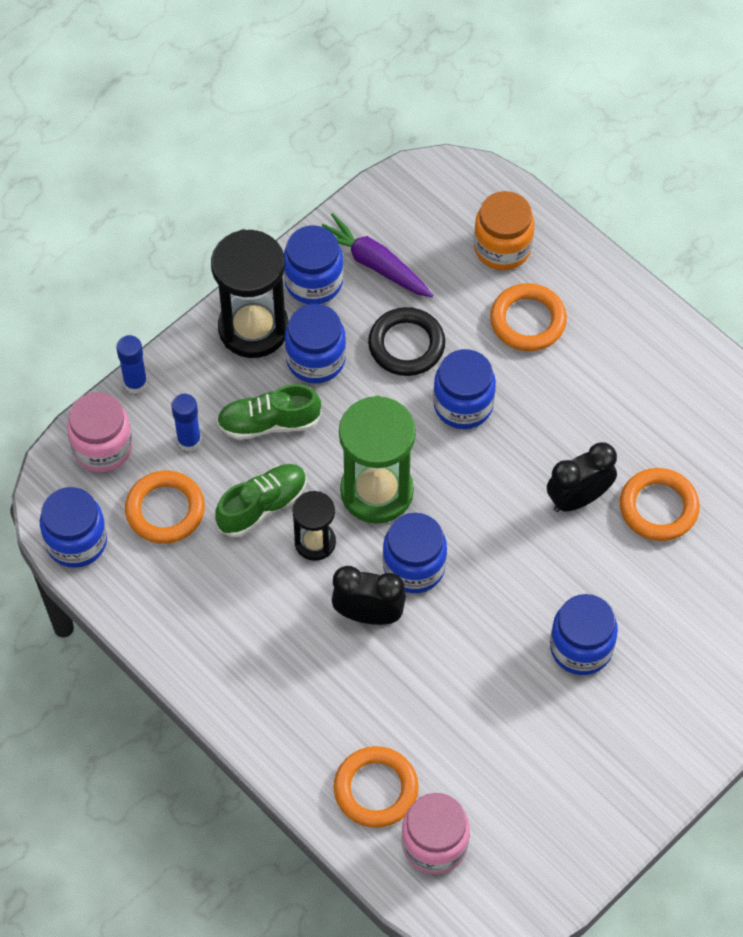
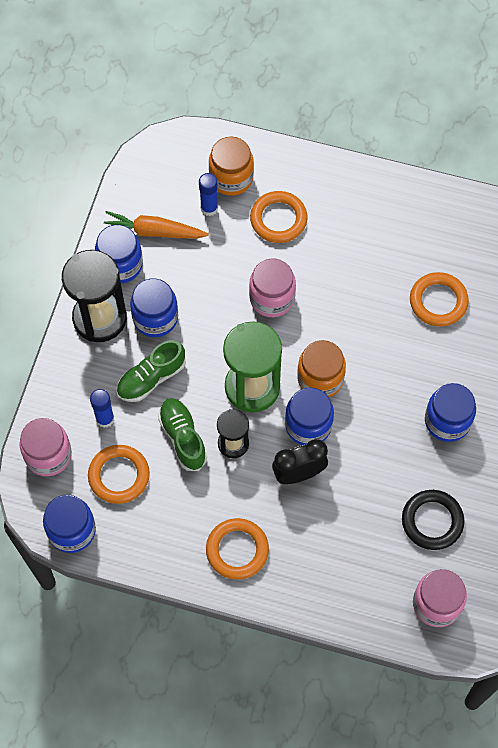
camera: 30 degrees left, 5 degrees up
(135, 383) = (43, 398): blue glue stick -> blue glue stick (209, 208)
(262, 506) = (183, 438): green shoe -> green shoe turned 45 degrees counterclockwise
(374, 264) = (153, 232): purple carrot -> orange carrot
(376, 789) = (377, 589): orange ring -> orange ring (237, 550)
(406, 345) = (209, 277): black ring -> black ring (432, 521)
(461, 522) = (320, 378): none -> orange jar
(463, 405) = (272, 298): blue jar -> pink jar
(578, 498) = (384, 322): black clock -> none

